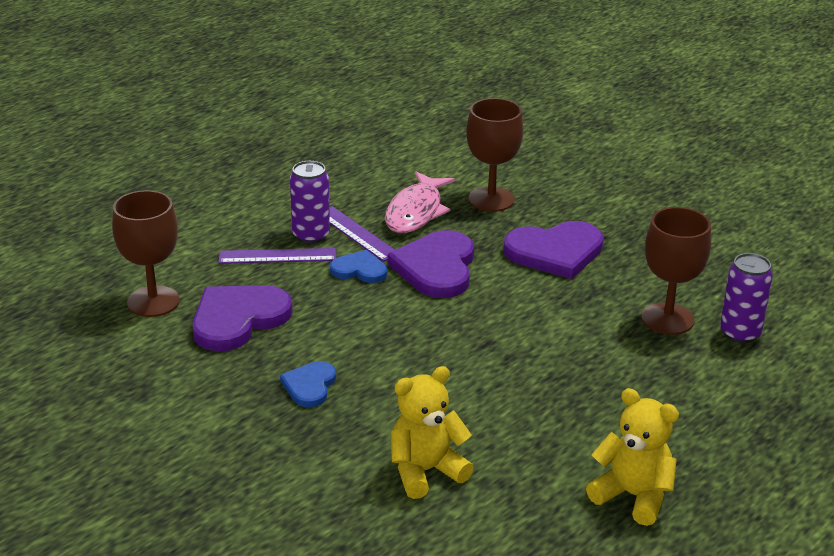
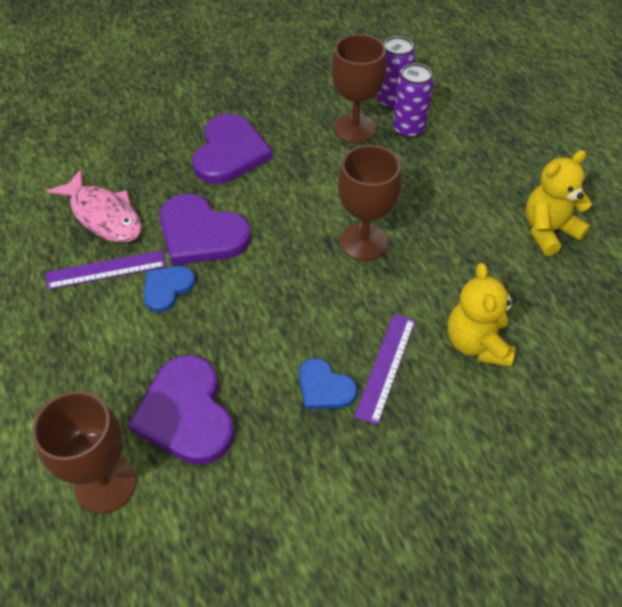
camera: 65 degrees left, 20 degrees up
(277, 256) = (99, 345): purple ruler -> purple ruler (386, 367)
(311, 235) = (83, 306): purple can -> purple can (408, 129)
(491, 199) = (123, 160): brown goblet -> brown goblet (364, 242)

